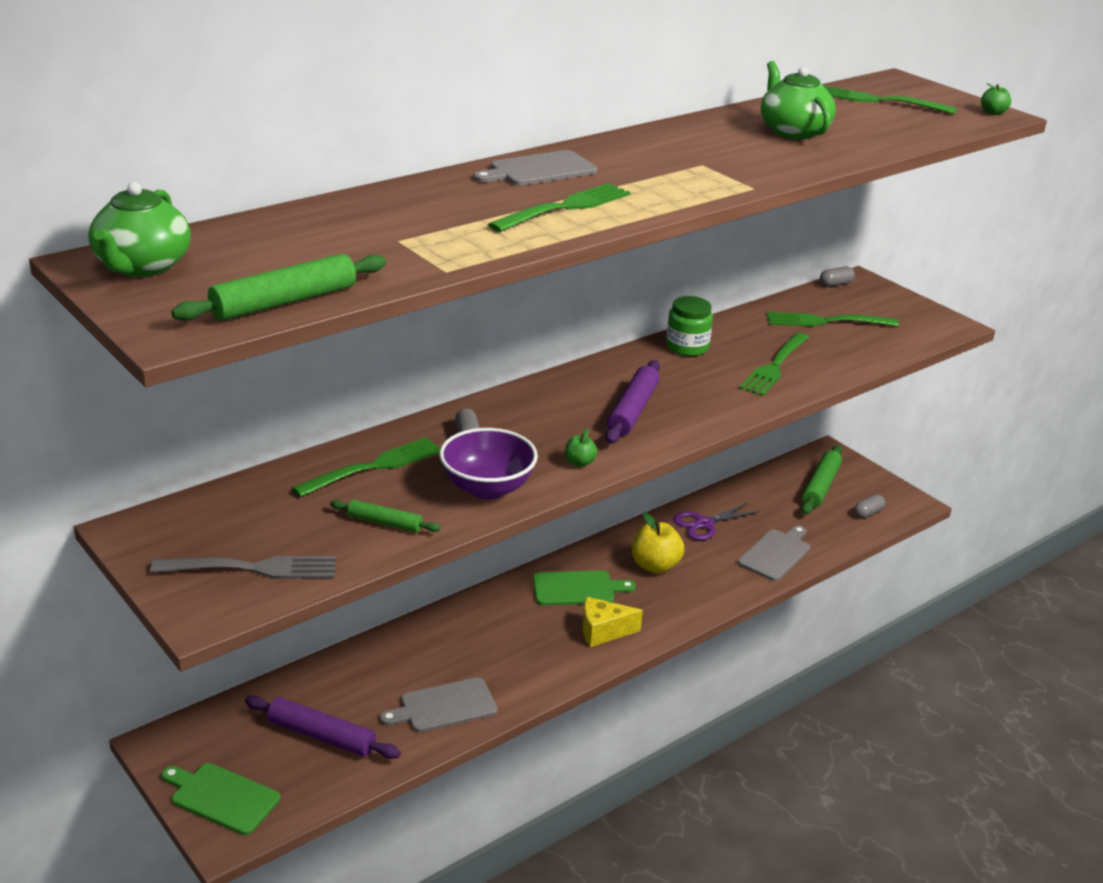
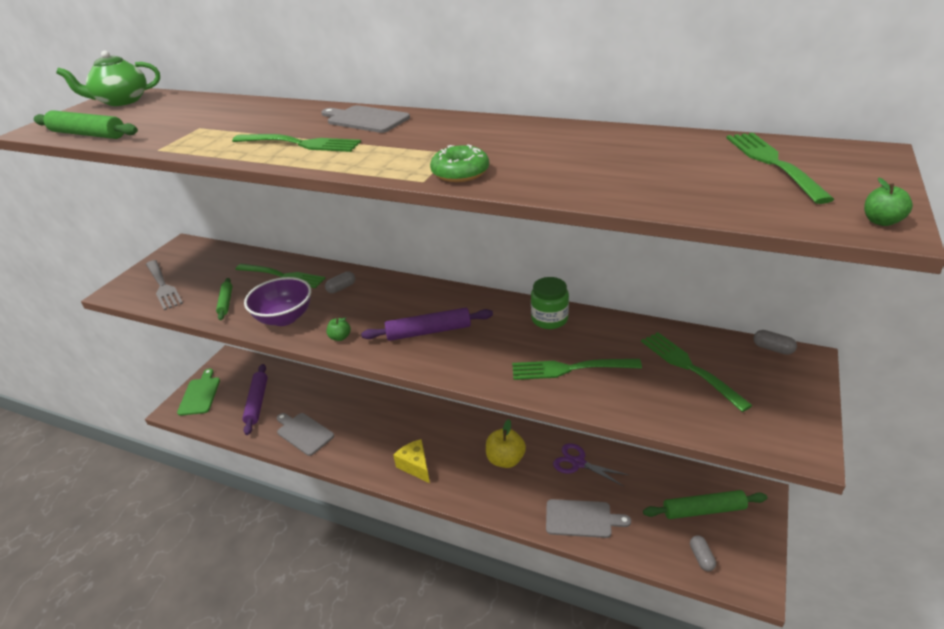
camera: 65 degrees right, 5 degrees up
(577, 589) = (449, 435): green cutting board -> none
(755, 173) = (460, 173): none -> green donut
(793, 131) = (597, 157): green teapot -> none
(868, 513) = (701, 557): grey capsule -> grey capsule turned 60 degrees clockwise

